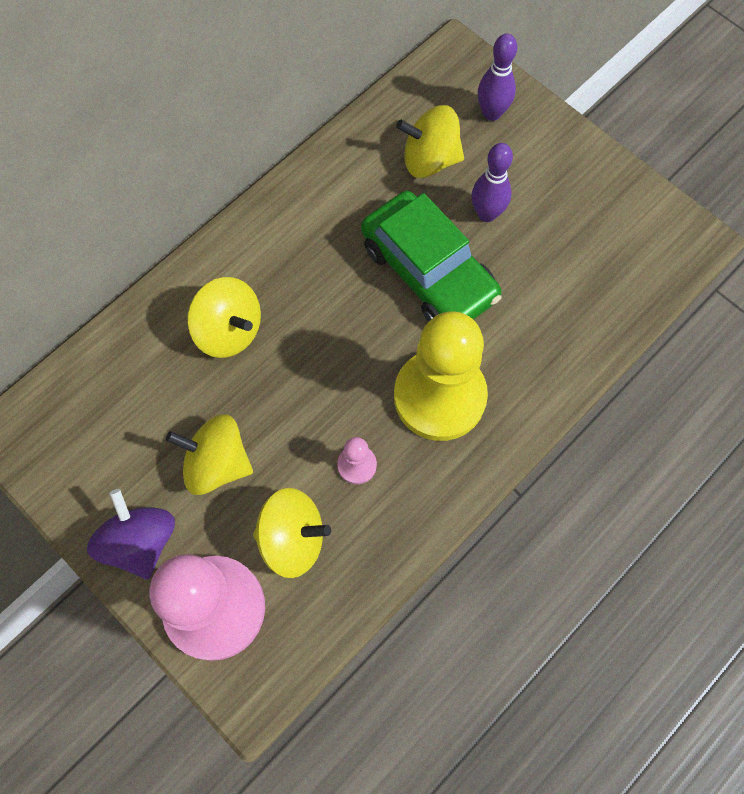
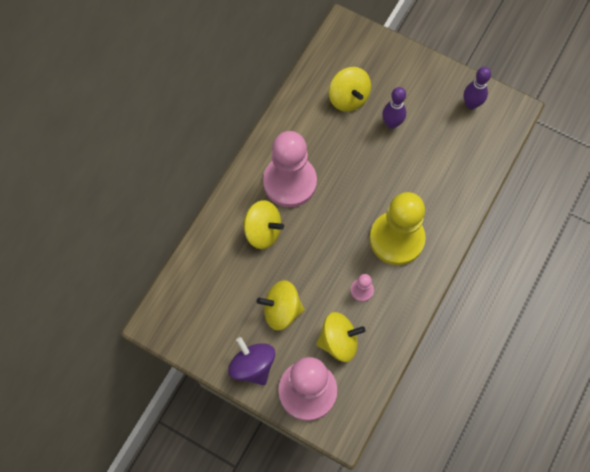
camera: 15 degrees left, 0 degrees up
(296, 265) = (290, 182): none -> pink pawn
(428, 271) = (368, 166): green car -> none
(430, 160) = (348, 98): yellow spinning top -> yellow spinning top turned 105 degrees counterclockwise
(492, 113) = (376, 60): purple bowling pin -> purple bowling pin (471, 104)

